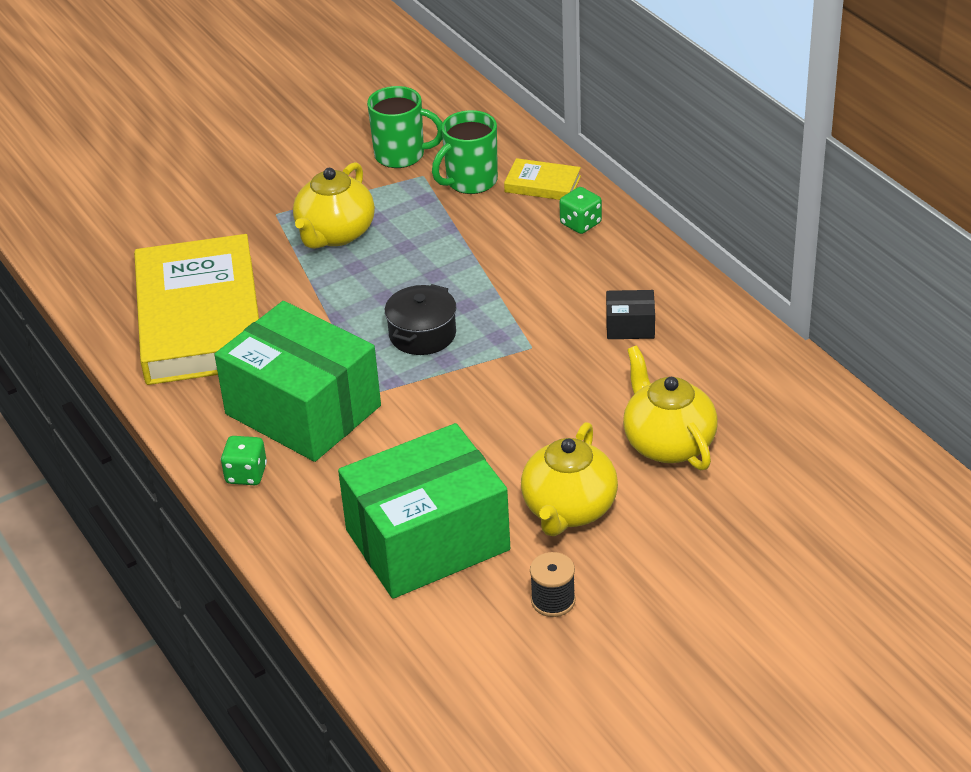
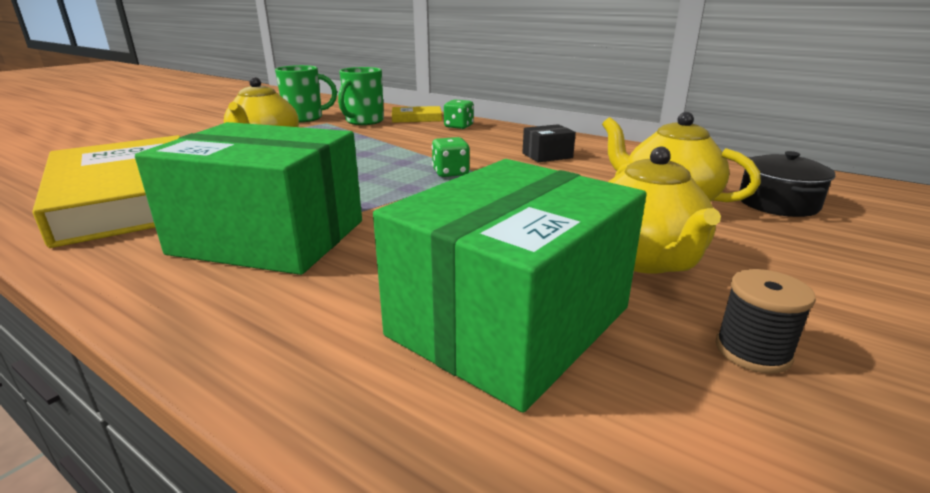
camera: 25 degrees left, 15 degrees down
(246, 474) = (201, 304): green dice -> green dice (450, 173)
(422, 334) = (375, 178): black pot -> black pot (777, 203)

